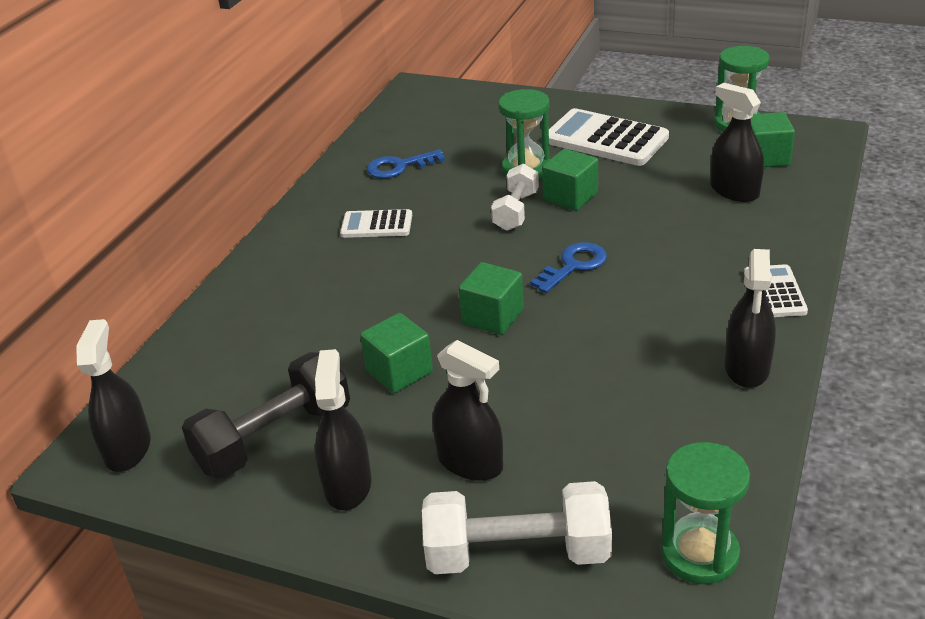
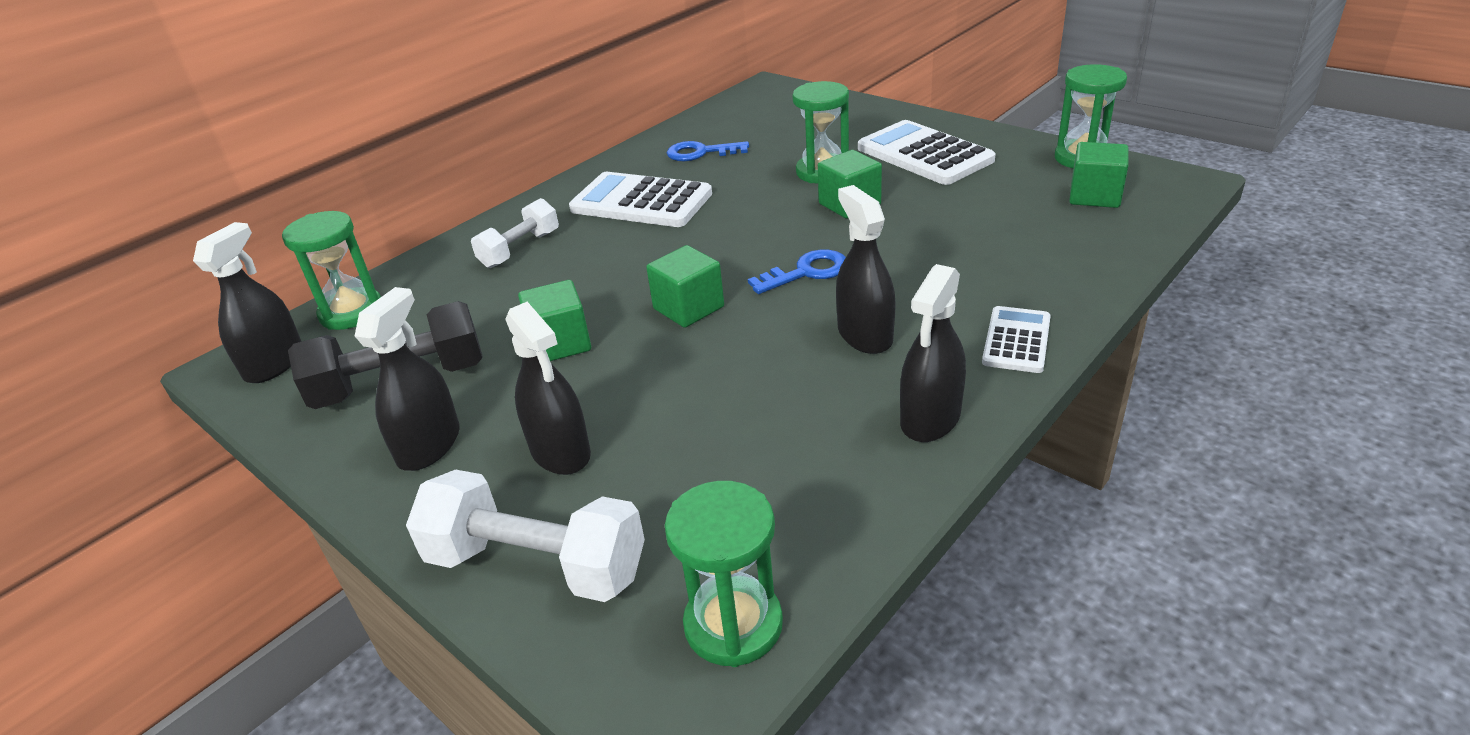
camera: 20 degrees right, 0 degrees up
(166, 384) = (351, 312): none -> green hourglass
(376, 225) = (641, 202): white calculator -> white calculator, size x1.77
(516, 211) = (784, 209): white dumbbell -> white dumbbell (520, 249)
(734, 191) = (1035, 225): black spray bottle -> black spray bottle (864, 335)

